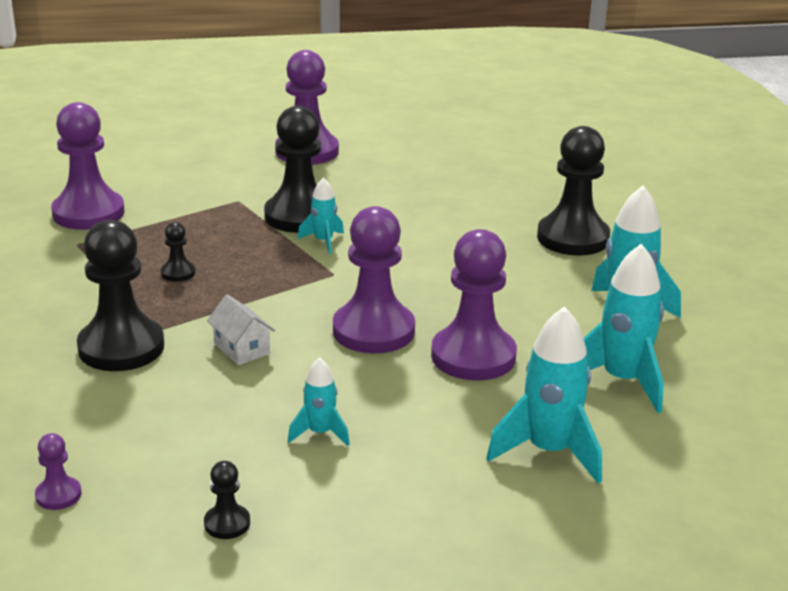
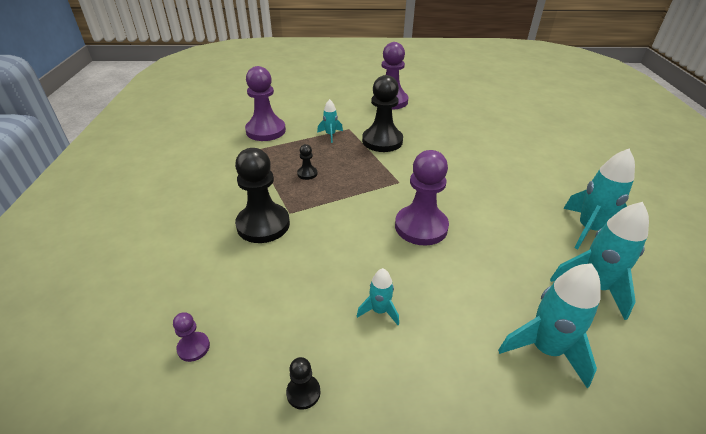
camera: 10 degrees right, 10 degrees up
(241, 349) = (336, 233): white house -> none
(323, 242) = (394, 159): turquoise rocket -> turquoise rocket (330, 135)
(473, 356) = (486, 254): purple pawn -> none
(573, 238) = (547, 168): black pawn -> none

